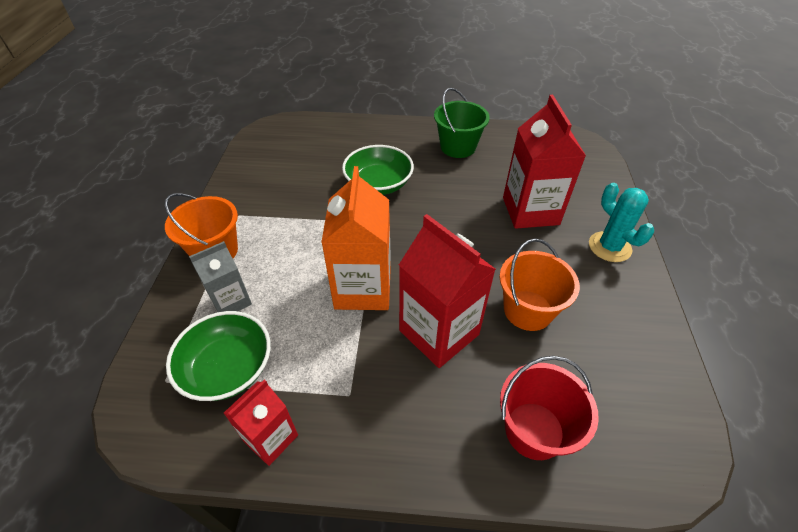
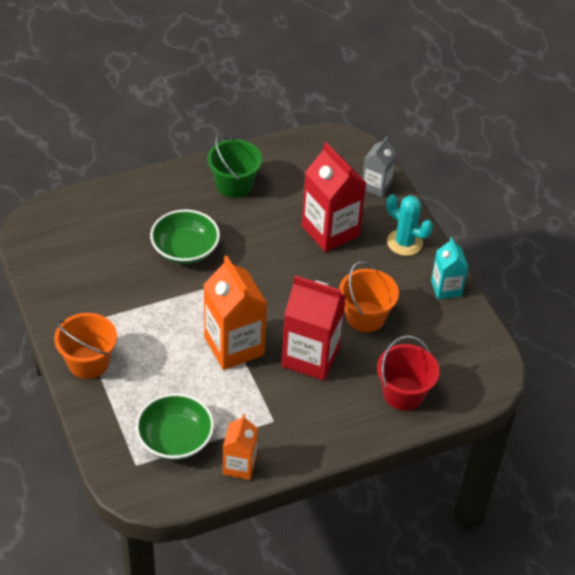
camera: 30 degrees left, 0 degrees up
(231, 301) = (137, 395): grey carton -> grey carton (376, 186)
(271, 438) = (239, 465): red carton -> orange carton
(644, 313) = (446, 288): none -> turquoise carton

